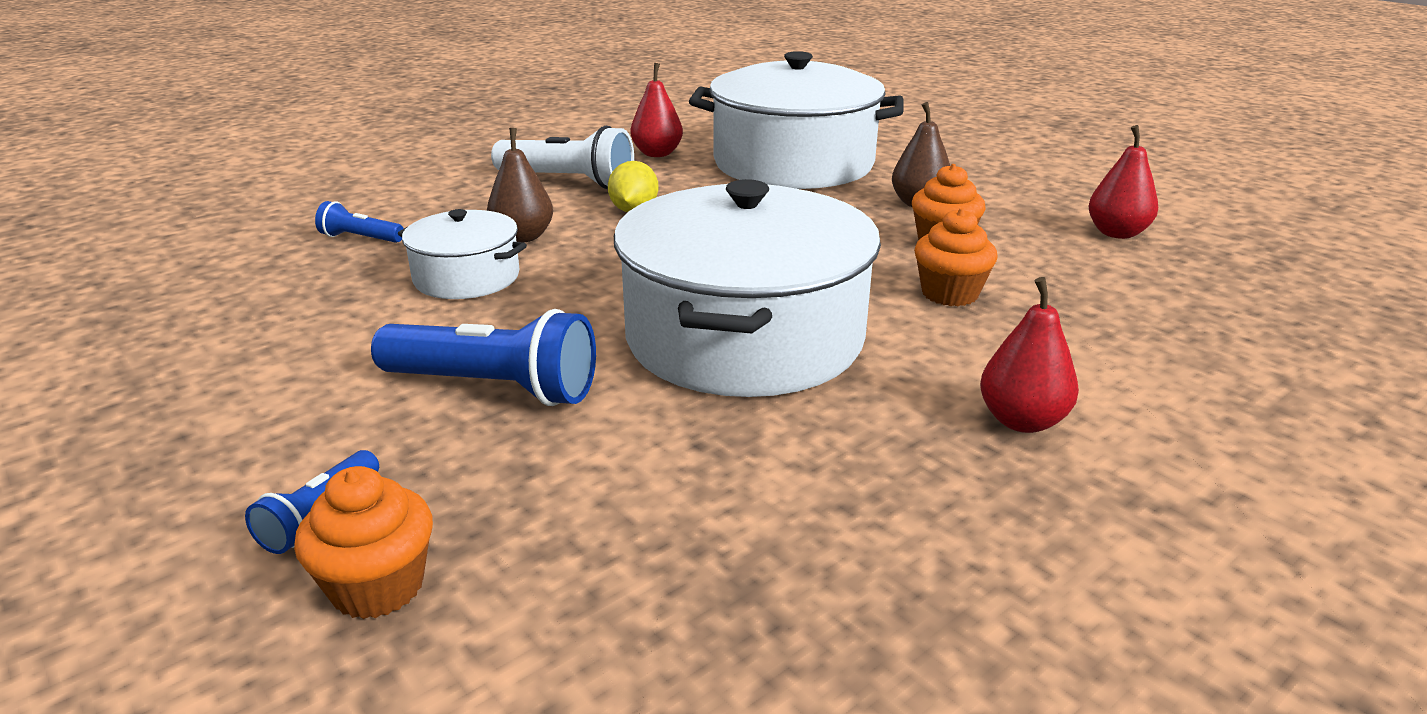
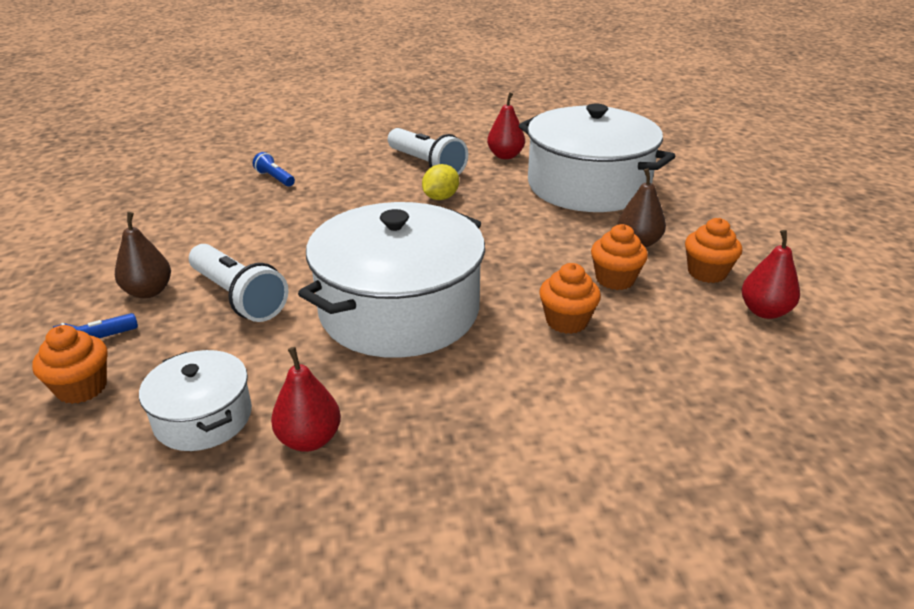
camera: 30 degrees right, 5 degrees up
(466, 277) = (299, 221): white pot -> white pot (203, 417)
(495, 387) = (239, 297): blue flashlight -> white flashlight
(523, 237) = (357, 200): brown pear -> brown pear (148, 292)
(1021, 214) = (707, 272): none -> orange cupcake
(1022, 421) = (493, 428): red pear -> red pear (309, 439)

